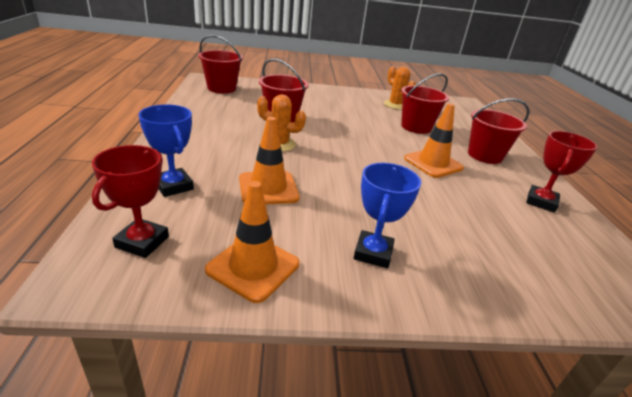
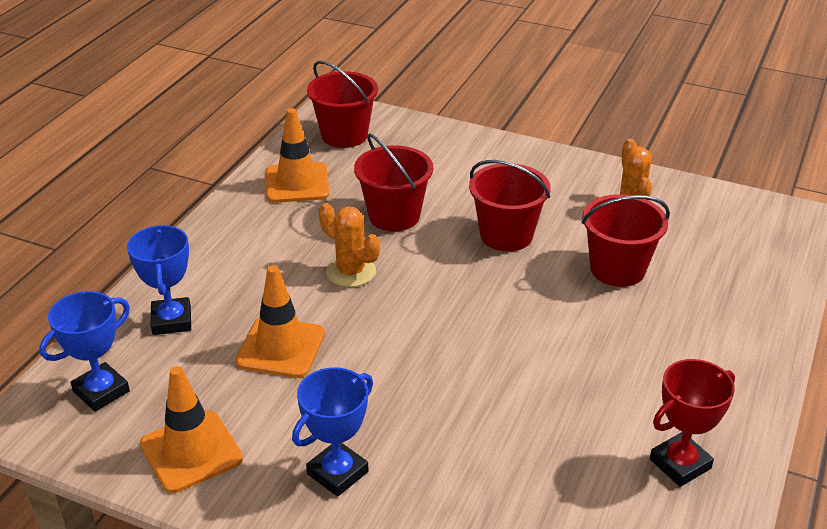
camera: 30 degrees right, 5 degrees up
(142, 242) = (101, 391): red trophy -> blue trophy
(433, 163) = (567, 352): orange traffic cone -> orange traffic cone (297, 183)
(485, 155) = (685, 354): red bucket -> red bucket (506, 235)

